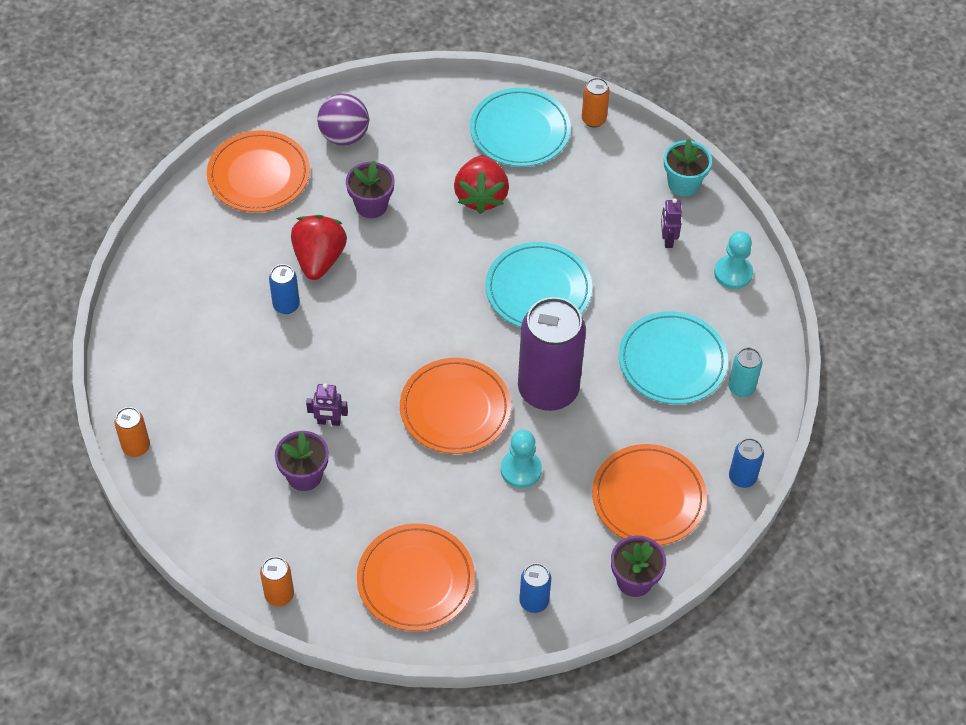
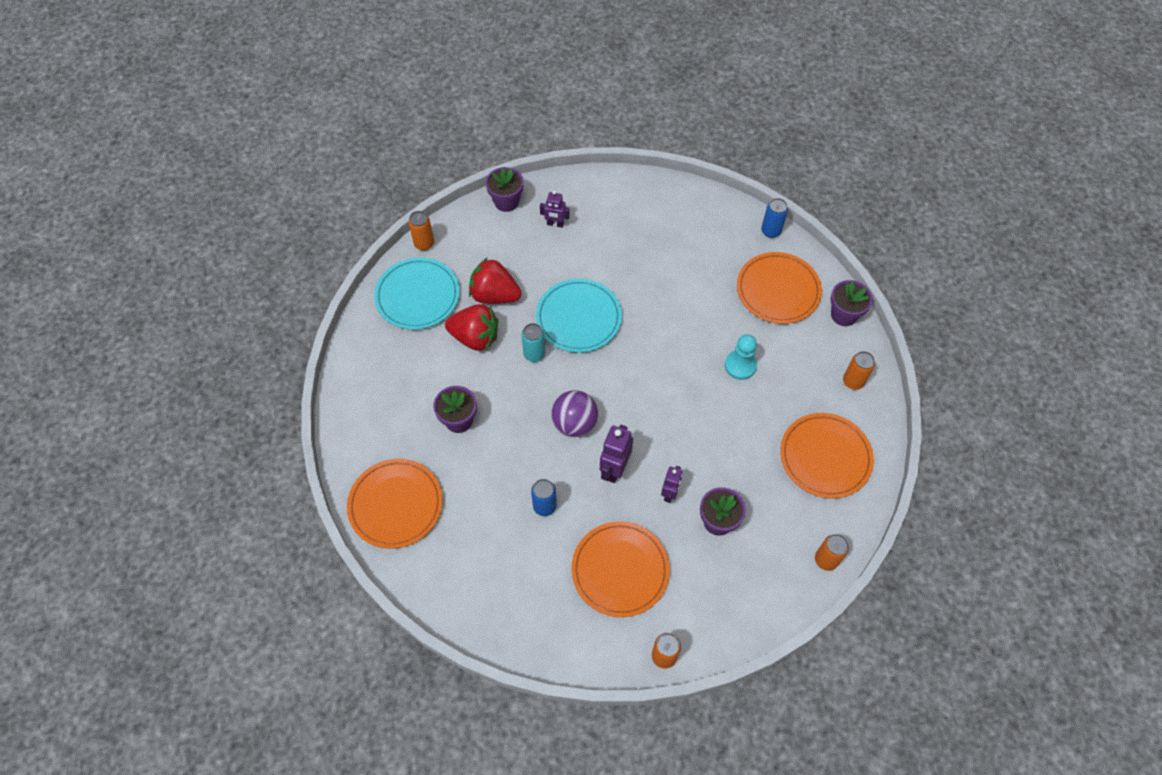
camera: 75 degrees left, 5 degrees up
(319, 259) = (503, 471): red strawberry -> red strawberry (494, 295)
(344, 136) = (376, 427): purple ball -> purple ball (574, 423)
(347, 362) = (614, 469): none -> purple robot
(455, 409) = (676, 398): orange plate -> orange plate (620, 570)
(534, 601) = (853, 381): blue can -> orange can
(548, 390) = (672, 332): purple can -> none
(672, 361) = (665, 248): turquoise plate -> none
(683, 184) = (506, 202): turquoise flower pot -> purple flower pot
(733, 273) = (597, 192): turquoise pawn -> none
(741, 387) = (697, 213): turquoise can -> turquoise can (534, 354)

